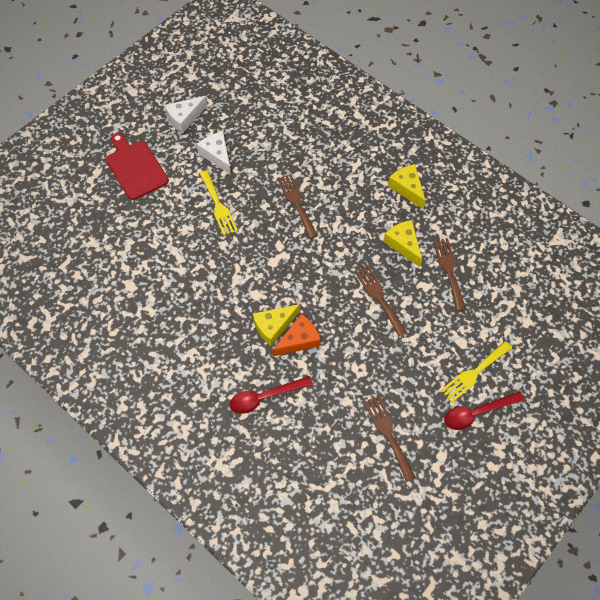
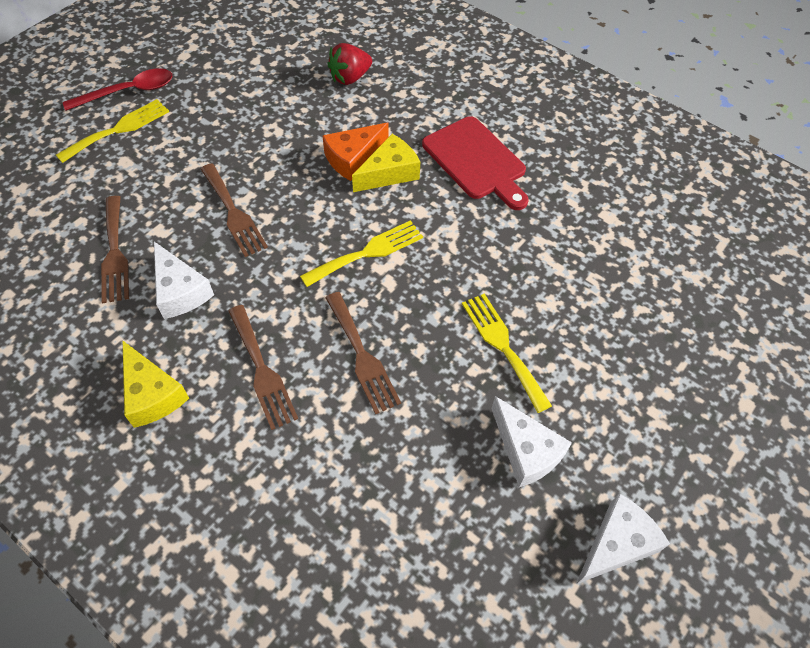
camera: 175 degrees right, 5 degrees down
(135, 168) = (677, 415): red cutting board -> red cutting board (476, 161)
(265, 397) = (394, 100): red spoon -> none
(291, 265) = (367, 252): none -> yellow fork
(300, 423) = (350, 78): none -> red strawberry
(388, 434) = (243, 71): brown fork -> brown fork (262, 370)
(403, 244) = (180, 291): yellow cheese -> white cheese

